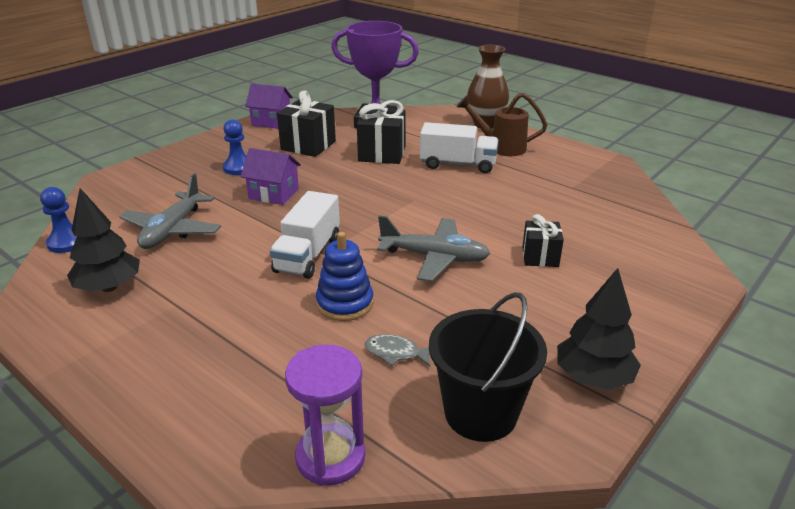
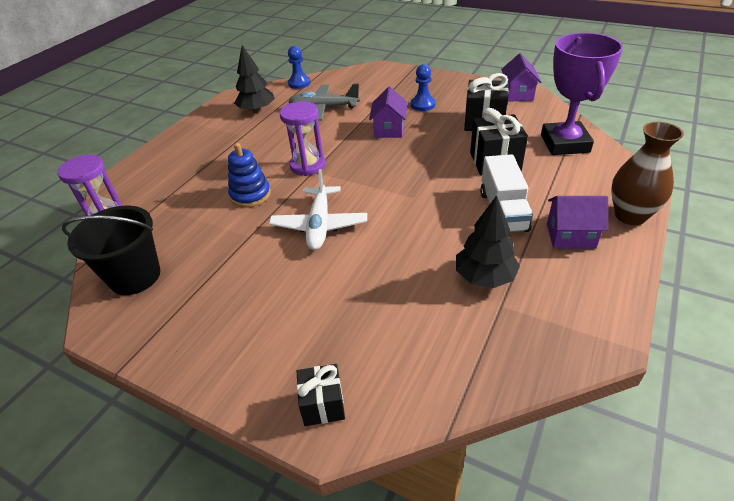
camera: 80 degrees right, 10 degrees up
(308, 255) = (307, 165): white truck -> purple hourglass
(396, 353) = (197, 228): grey fish -> none
(434, 257) = (319, 225): grey plane -> white plane
(500, 147) = (570, 236): brown watering can -> purple house
(540, 257) = (337, 290): black gift -> black gift (323, 404)
(593, 377) = (165, 335): black tree -> black tree (484, 277)

